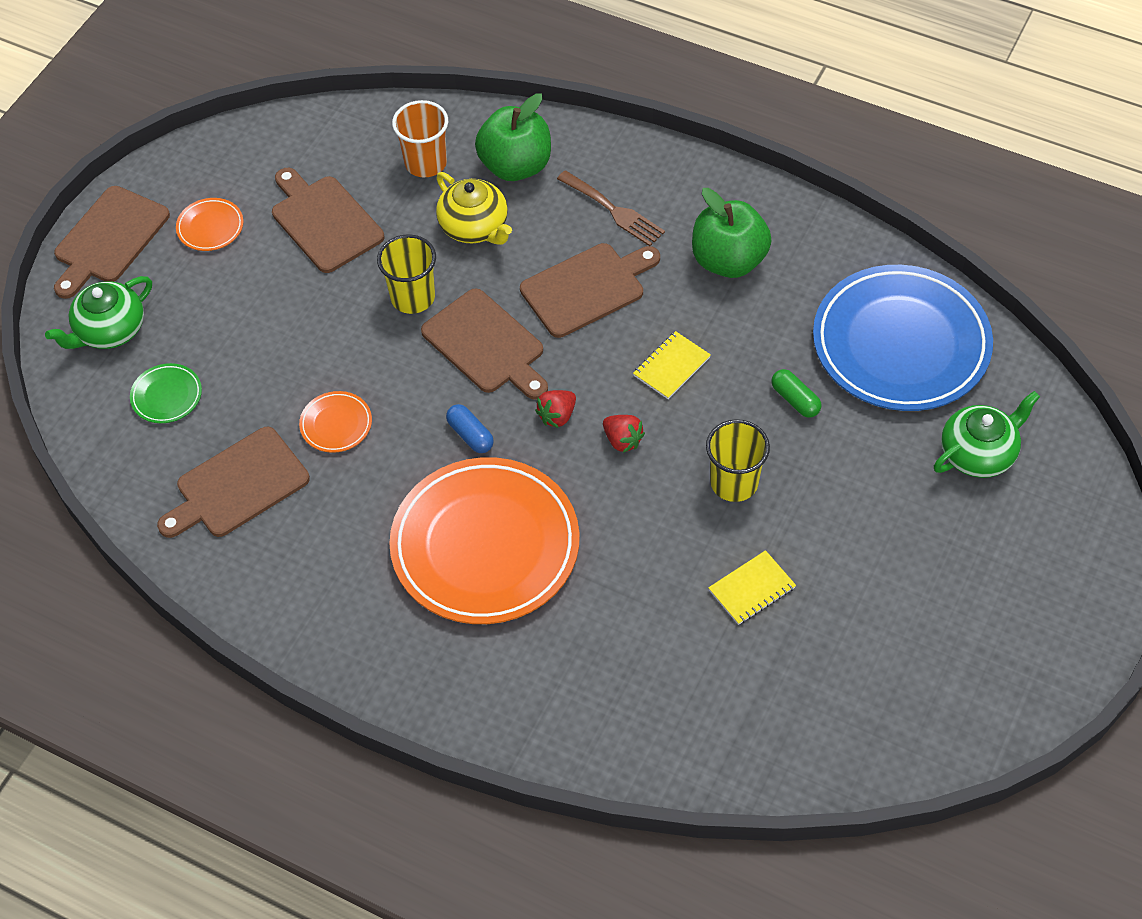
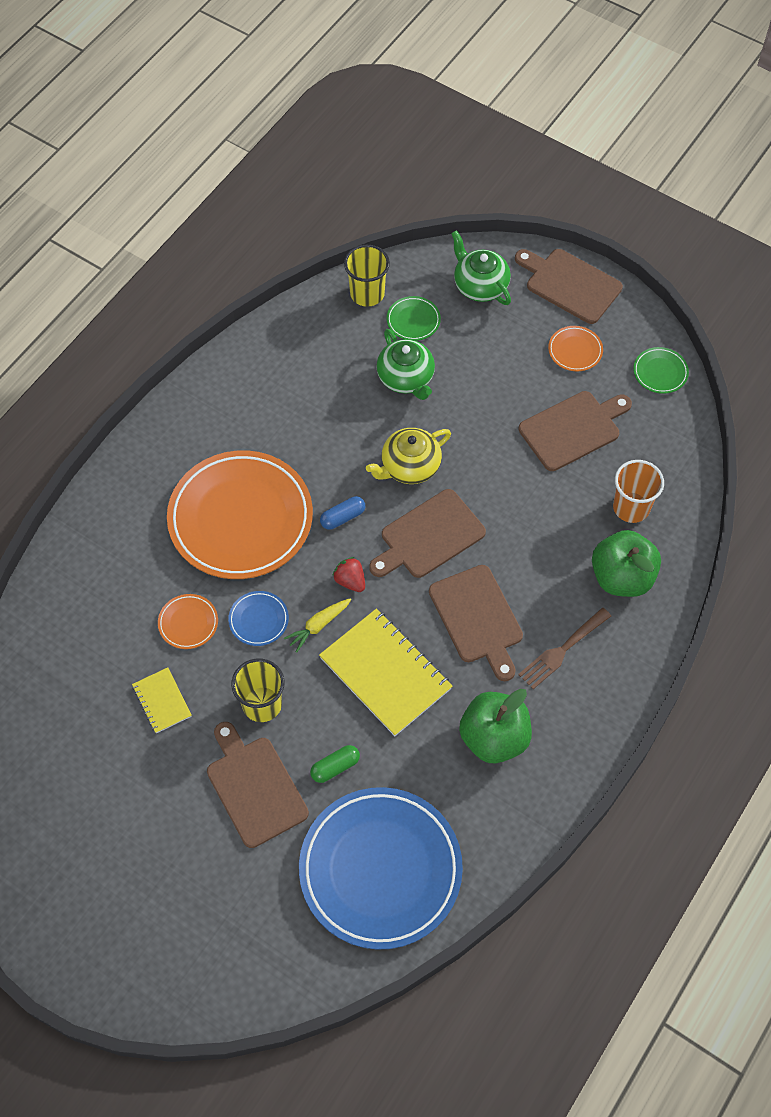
camera: 95 degrees right, 5 degrees up
(238, 485) = (325, 363): brown cutting board -> brown cutting board (255, 787)
(239, 147) = (660, 372): none -> green plate
(336, 424) = (369, 427): orange plate -> orange plate (188, 623)
(413, 297) = (485, 487): yellow cup -> yellow cup (367, 294)
(475, 227) = (555, 539): yellow teapot -> yellow teapot (409, 466)
(622, 440) = (318, 626): red strawberry -> yellow carrot
(625, 503) = (258, 620): none -> blue plate
(671, 366) = (385, 673): yellow notebook -> yellow notebook, size x1.97
(978, 453) = (253, 911): green teapot -> green teapot (406, 378)

